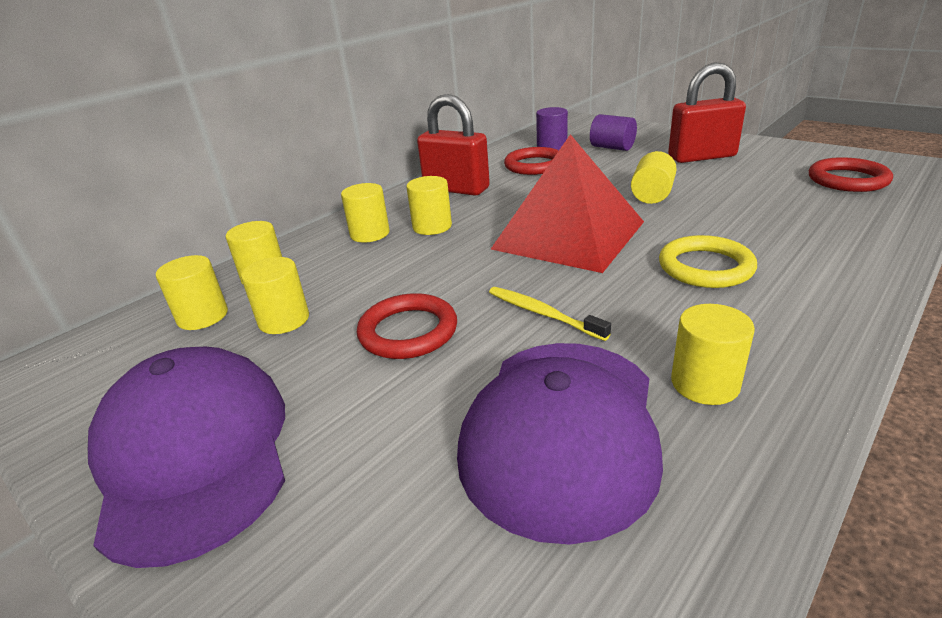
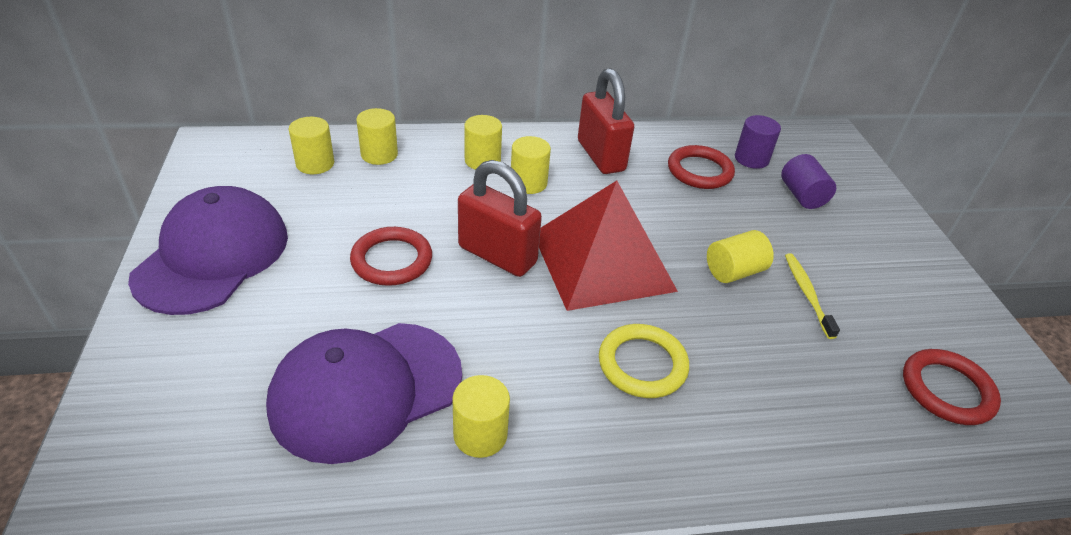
camera: 35 degrees right, 10 degrees up
(284, 320) = (346, 199): yellow cylinder -> none
(542, 313) = (478, 310): yellow toothbrush -> yellow toothbrush (807, 294)
(701, 157) = (862, 264): red padlock -> red padlock (497, 255)

